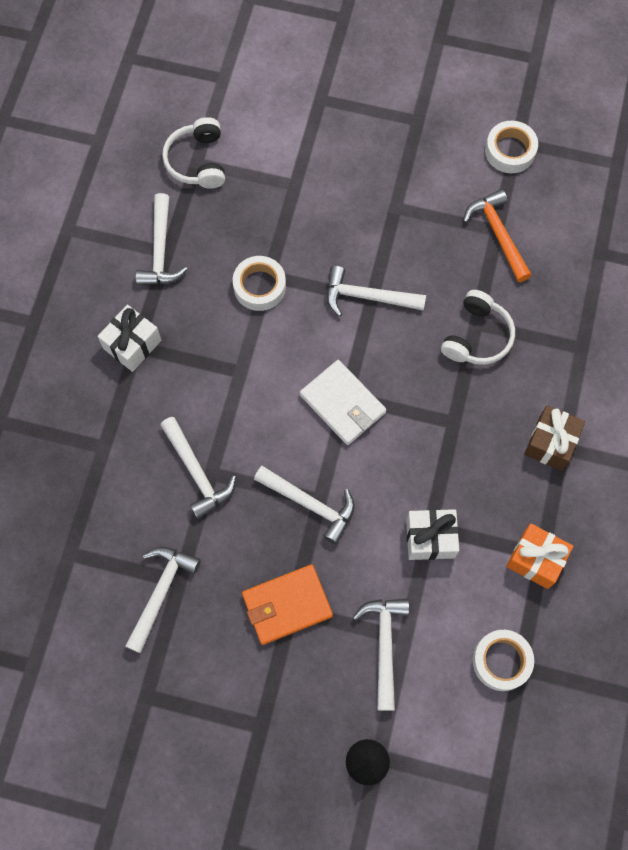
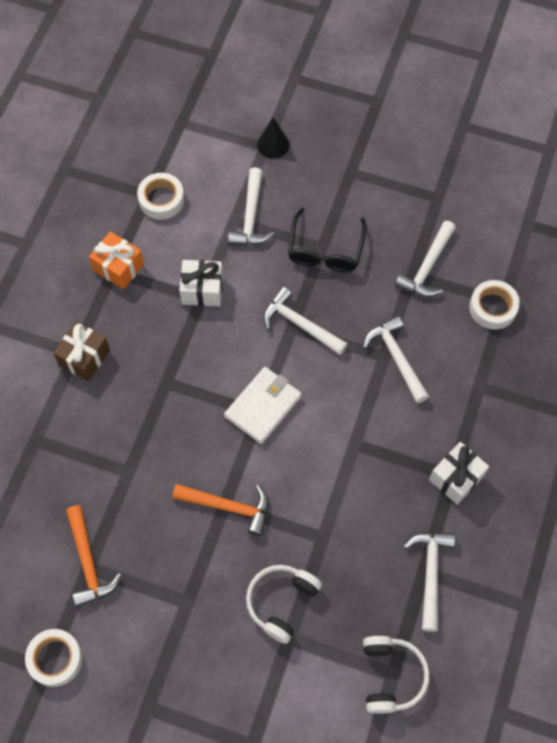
camera: 175 degrees left, 5 degrees down
(259, 286) = (332, 526): white tape -> white tape (493, 308)
(287, 605) = (325, 250): orange wallet -> black glasses
(343, 404) = (263, 406): white wallet -> white wallet turned 75 degrees clockwise
(367, 297) = (228, 507): white hammer -> orange hammer
(477, 336) = (130, 458): white headphones -> white headphones (281, 602)

